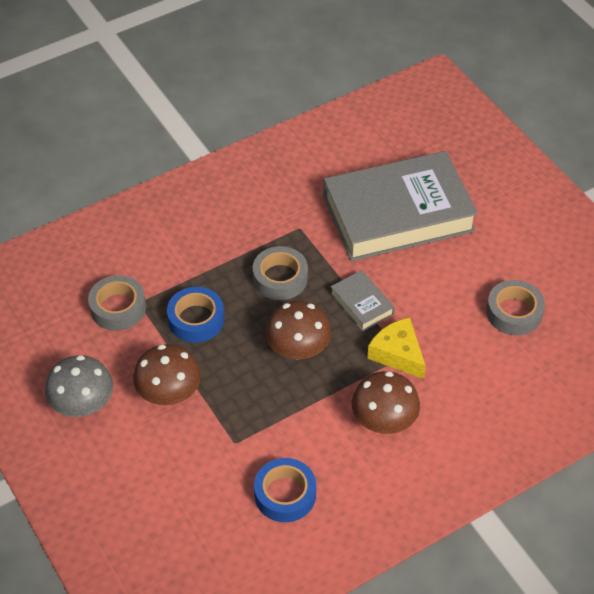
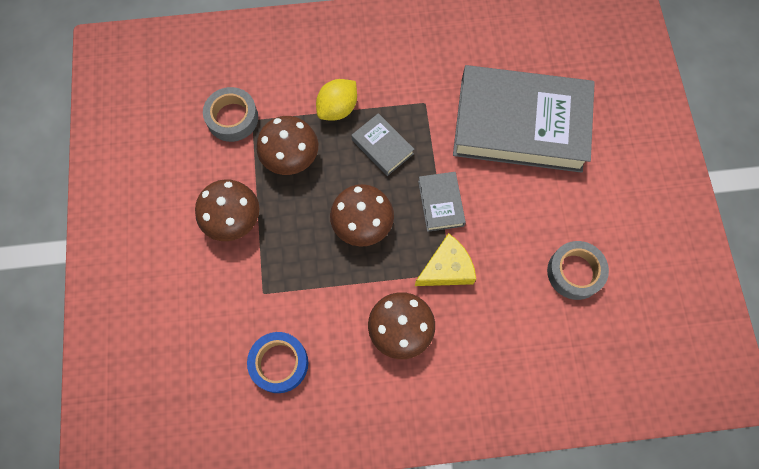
camera: 25 degrees right, 20 degrees up
(83, 404) = (159, 199): grey mushroom -> none
(196, 319) = (291, 157): blue tape -> brown mushroom
(218, 262) = (338, 108): none -> yellow lemon
(280, 278) = (382, 147): grey tape -> grey book
(397, 354) = (447, 268): yellow cheese -> yellow cheese turned 75 degrees clockwise

